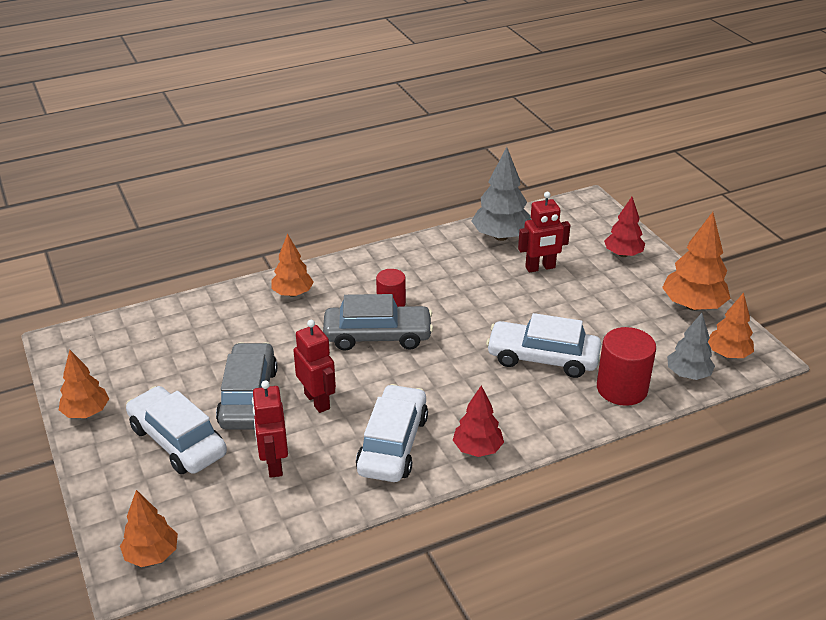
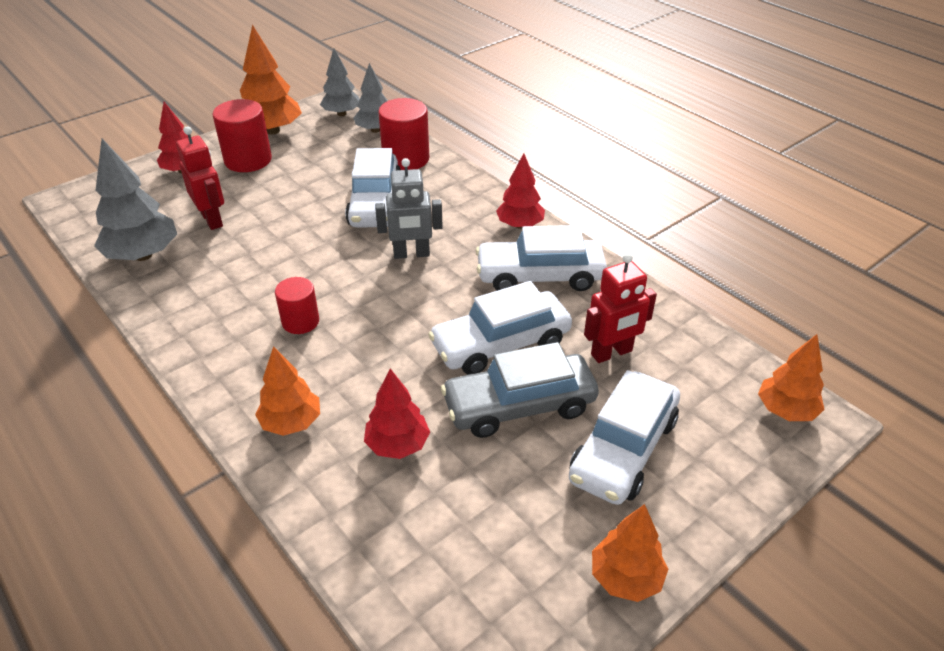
camera: 105 degrees left, 5 degrees up
(247, 335) = (397, 445): none -> red tree
(317, 401) = (500, 344): red robot -> white car
(377, 336) = (369, 320): grey car -> none
(454, 370) = (411, 254): none -> grey robot
(635, 289) = (248, 160): none -> red cylinder
(728, 354) = (341, 113): orange tree -> grey tree

